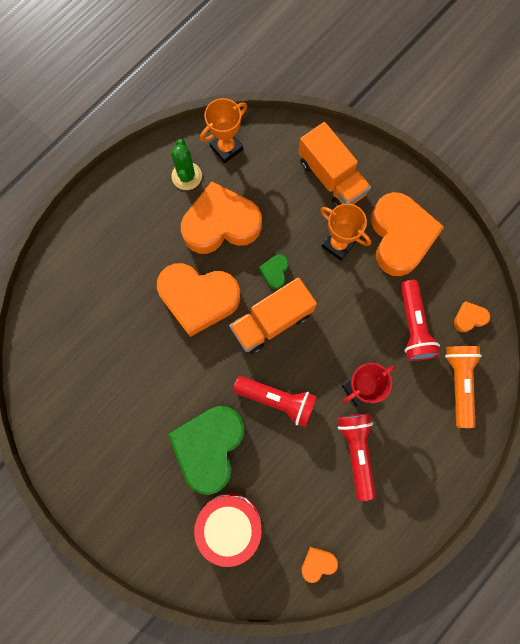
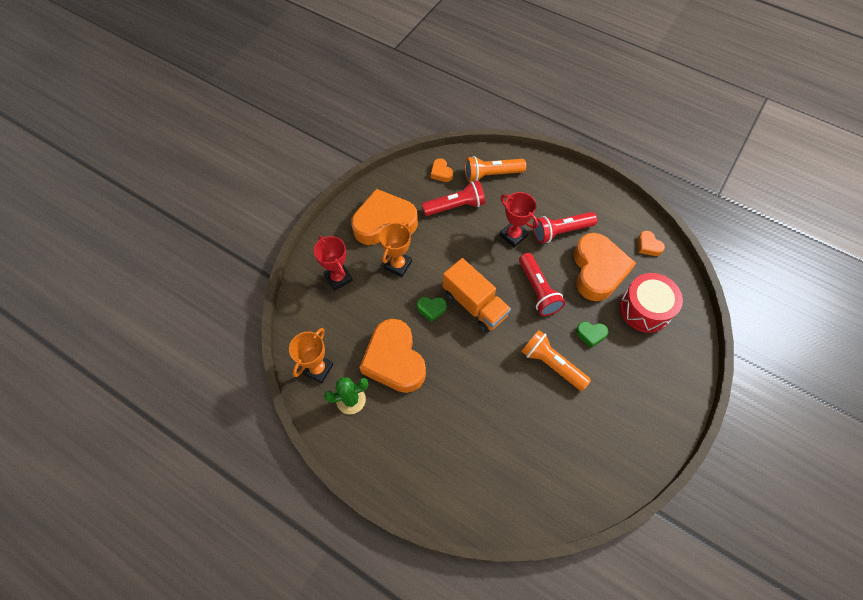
camera: 100 degrees left, 15 degrees down
(183, 391) = (551, 364): none -> orange flashlight
(198, 299) = (468, 366): orange heart -> orange heart (598, 270)
(209, 447) = (591, 334): green heart -> green heart, size x0.42
(226, 148) = (318, 369): orange trophy -> orange trophy turned 75 degrees clockwise
(277, 400) = (538, 290): red flashlight -> red flashlight turned 150 degrees clockwise
(331, 178) = (338, 278): orange truck -> red trophy

